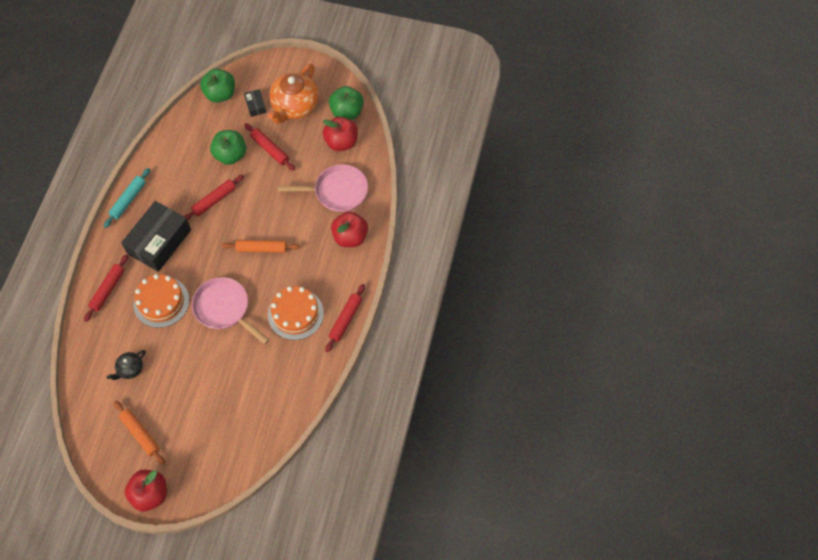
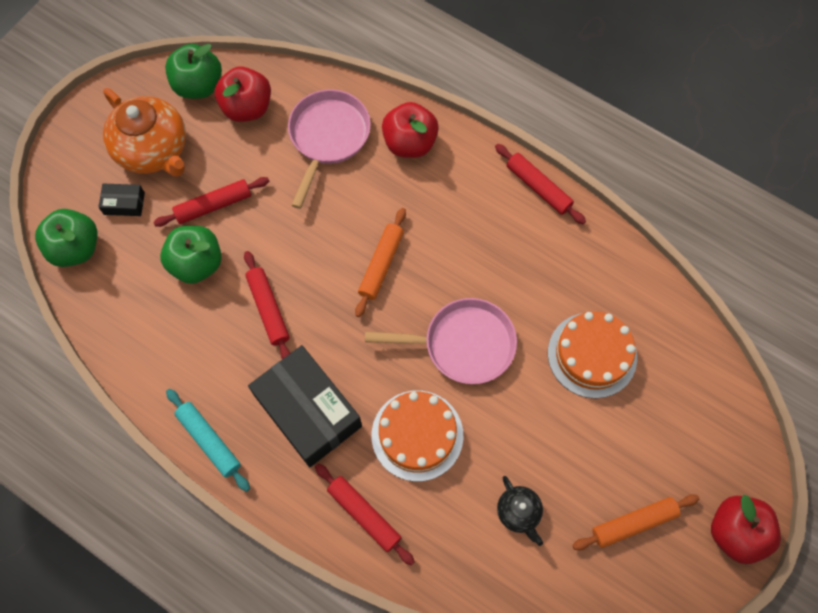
camera: 70 degrees left, 5 degrees up
(224, 309) = (463, 344): pink pan -> pink pan turned 150 degrees counterclockwise
(295, 314) = (506, 249): orange cake -> orange cake (592, 355)

